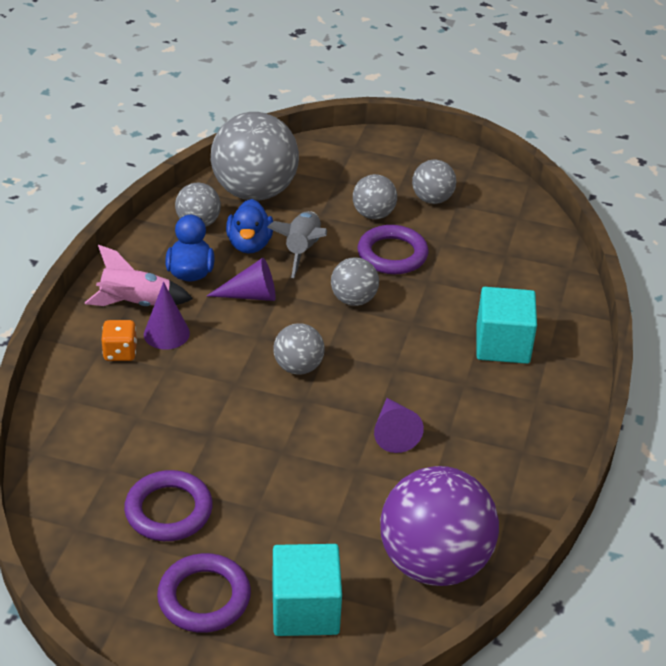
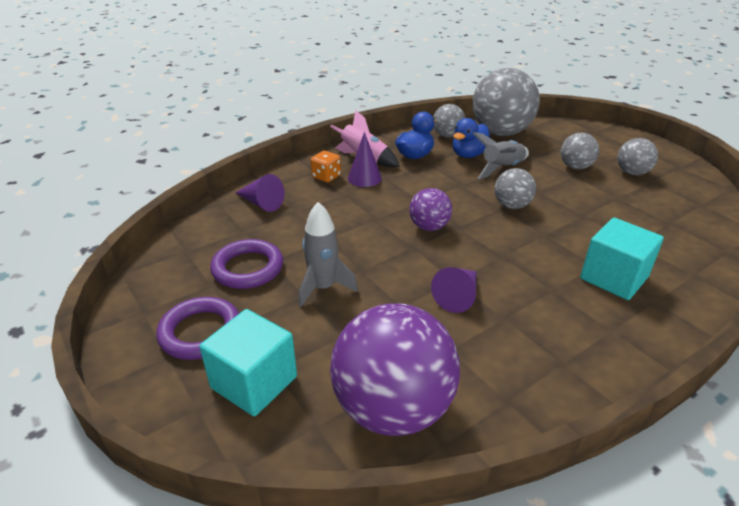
camera: 40 degrees right, 5 degrees down
(250, 295) = (440, 178): purple cone -> purple cone (261, 203)
(267, 490) = (323, 288): none -> grey rocket
(298, 367) = (429, 227): grey ball -> purple ball
(392, 254) = (568, 191): purple ring -> none

